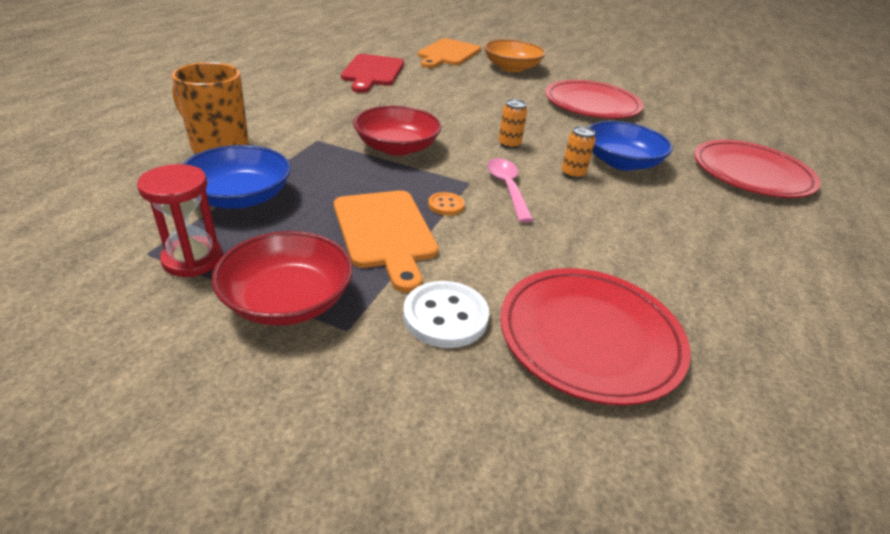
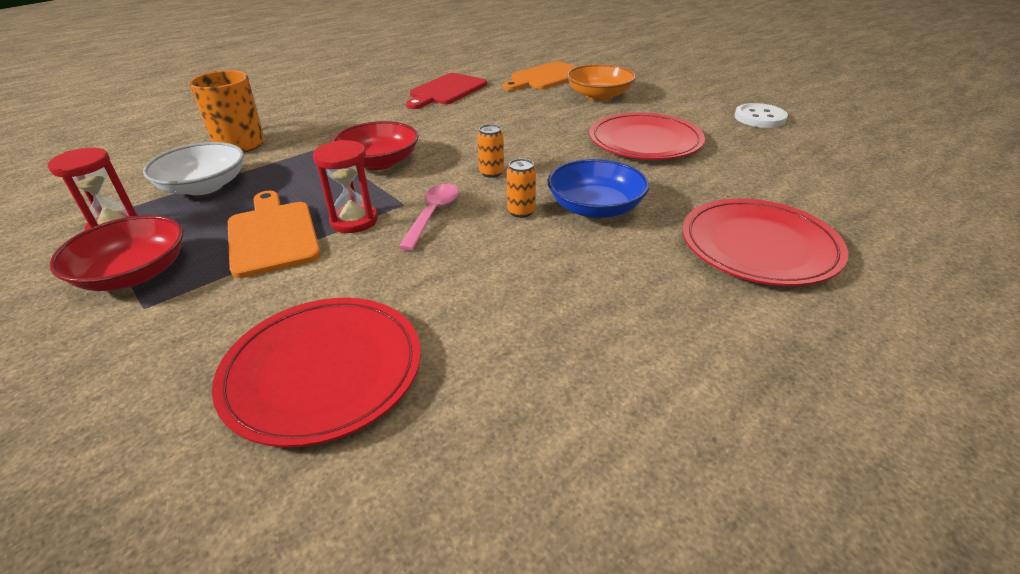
camera: 30 degrees right, 0 degrees up
(240, 197) = (204, 186): blue bowl -> white bowl
(385, 232) = (272, 235): orange cutting board -> orange cutting board turned 150 degrees clockwise
(445, 316) = (226, 317): white button -> white button (759, 118)
(446, 205) = (354, 221): orange button -> red hourglass

